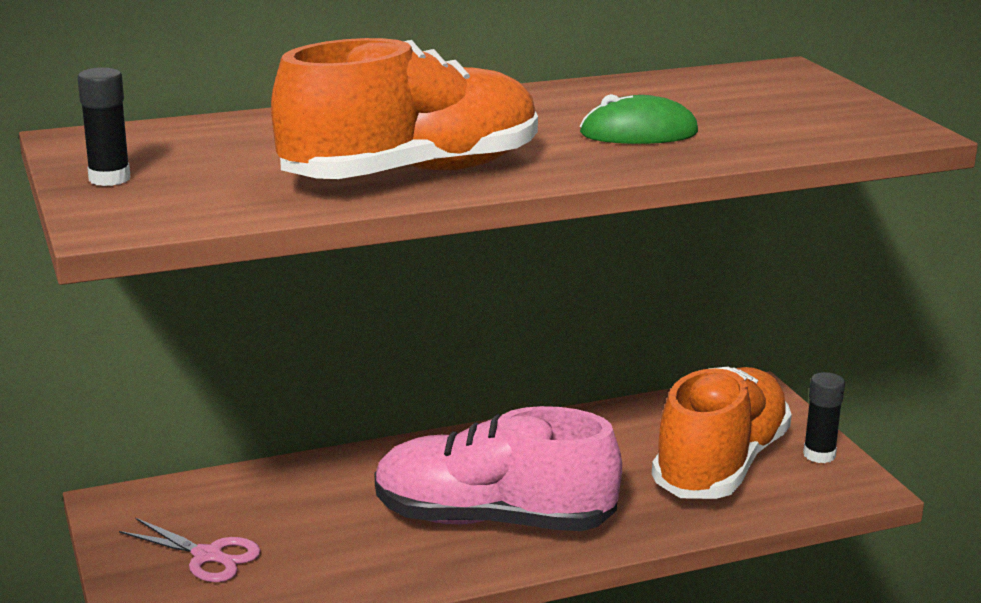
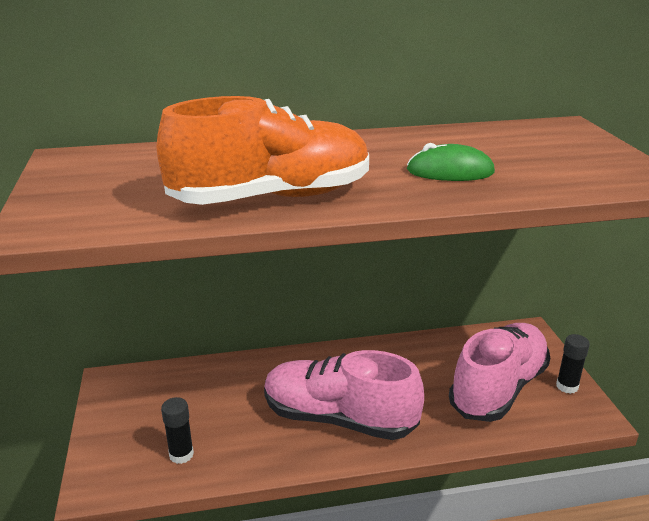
camera: 10 degrees right, 5 degrees up
(109, 179) = (62, 190): black glue stick -> black glue stick (181, 454)
(209, 556) = (151, 428): pink scissors -> none
(720, 465) = (498, 388): orange shoe -> pink shoe

